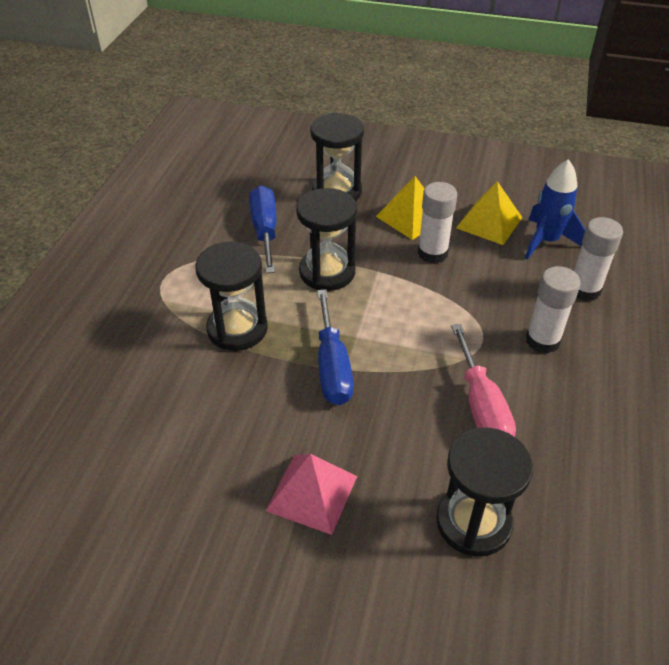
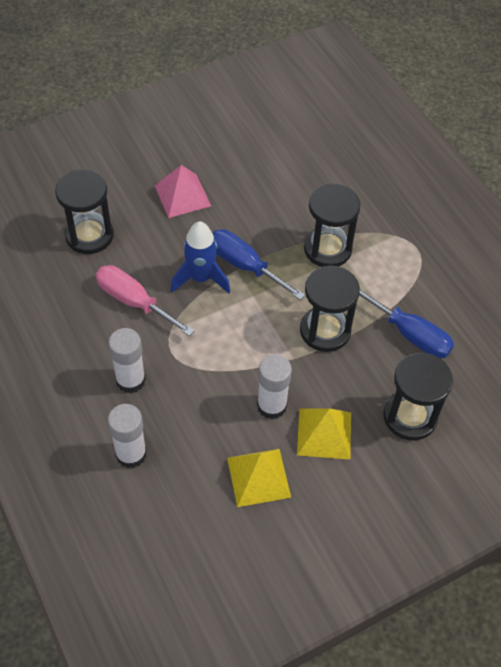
camera: 135 degrees right, 10 degrees up
(546, 241) = (196, 490): blue rocket -> blue rocket (201, 278)

